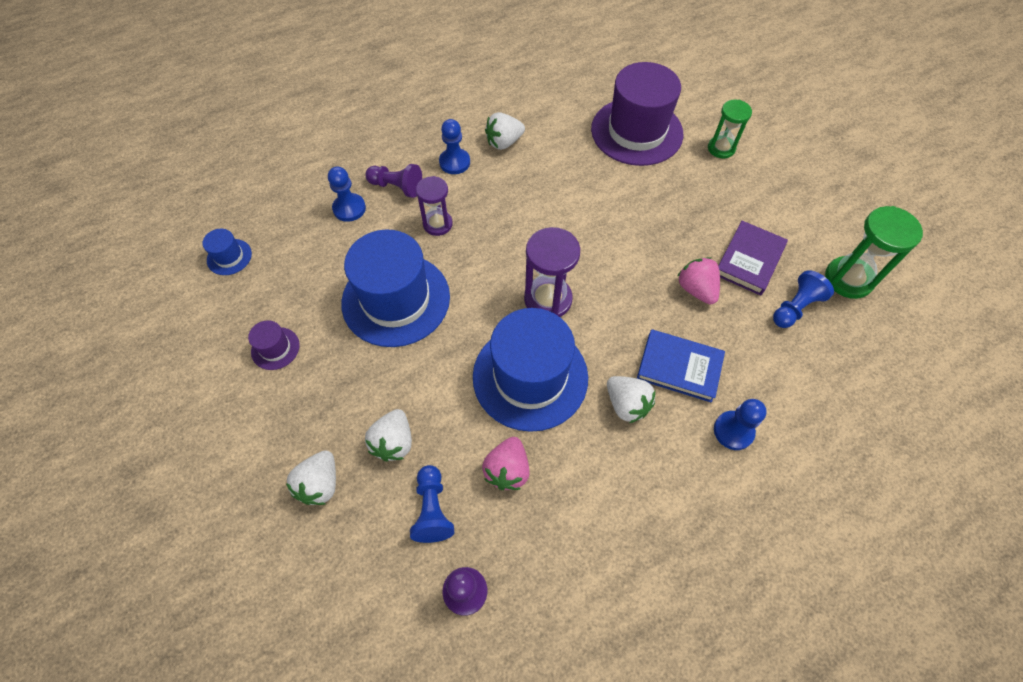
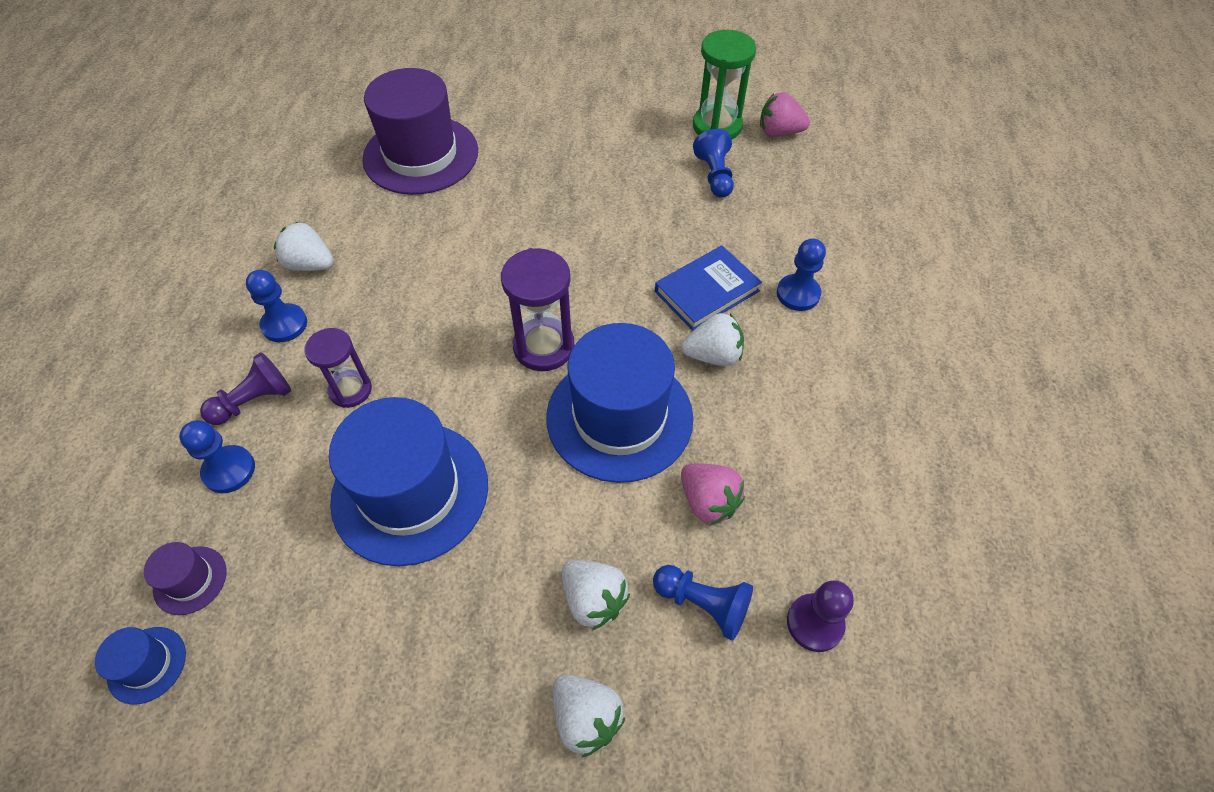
camera: 55 degrees left, 5 degrees down
(275, 348) = (351, 675): purple hat -> purple hat (190, 580)
(504, 142) = (310, 264): white strawberry -> white strawberry turned 105 degrees clockwise
(696, 289) = (638, 227): pink strawberry -> pink strawberry (779, 132)
(721, 148) = (507, 112): green hourglass -> none
(749, 260) = (642, 173): purple book -> none

